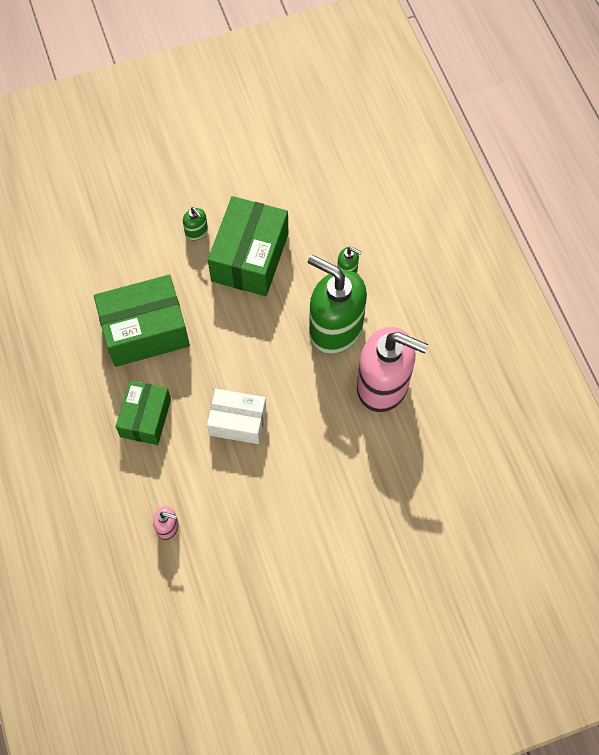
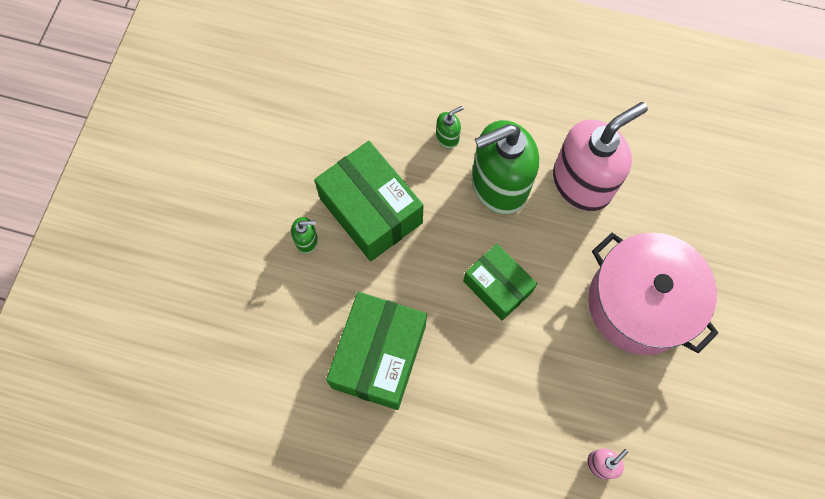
camera: 55 degrees left, 5 degrees up
(145, 418) = (473, 414): green box -> green box (497, 286)
(238, 422) = (534, 331): white box -> none
(314, 483) = (639, 303): none -> pink pot

